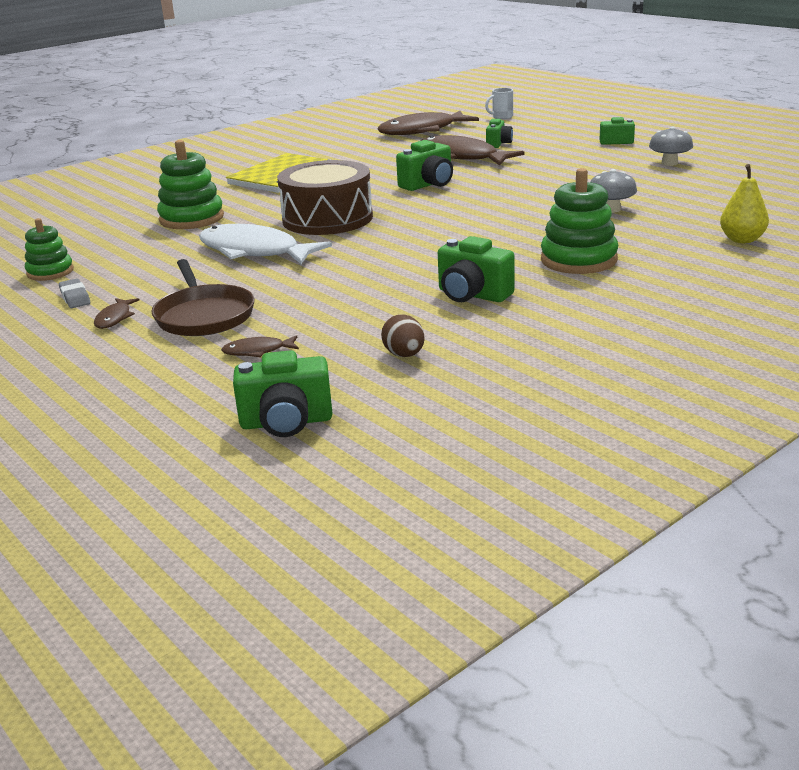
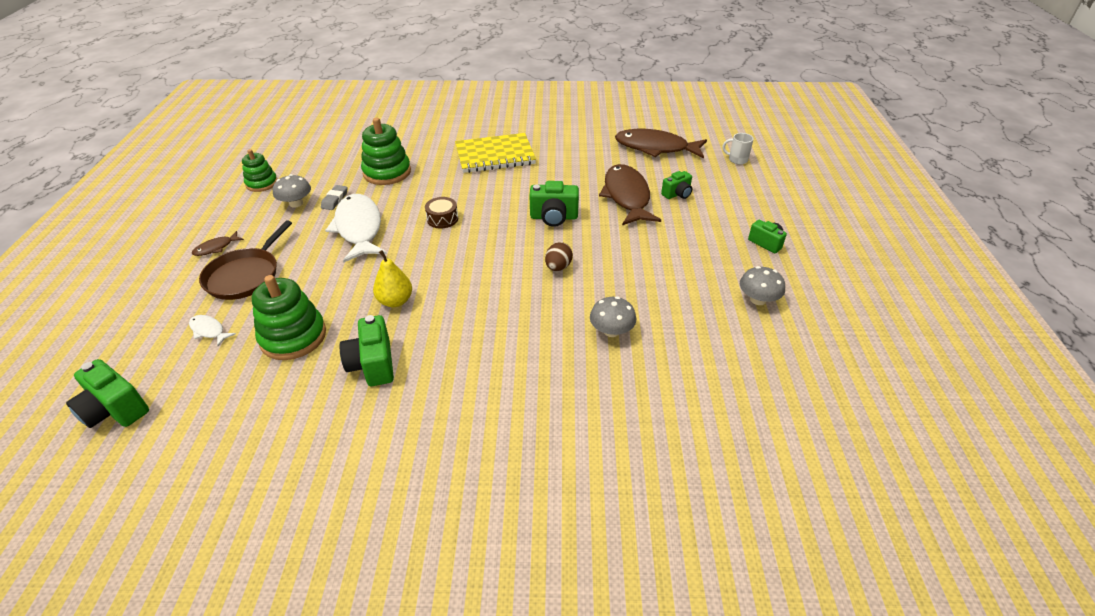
camera: 40 degrees right, 15 degrees up
(75, 297) = (234, 215): grey eraser -> grey eraser (335, 200)
(135, 266) = (296, 203): none -> grey mushroom
(258, 351) = (209, 330): brown fish -> white fish
(327, 219) = (442, 219): brown drum -> brown drum, size x0.43
(404, 355) = (247, 396): brown egg -> brown egg (558, 267)
(578, 260) = (488, 376): green stacking toy -> green stacking toy (293, 337)
(742, 240) = (631, 445): yellow pear -> yellow pear (395, 301)

